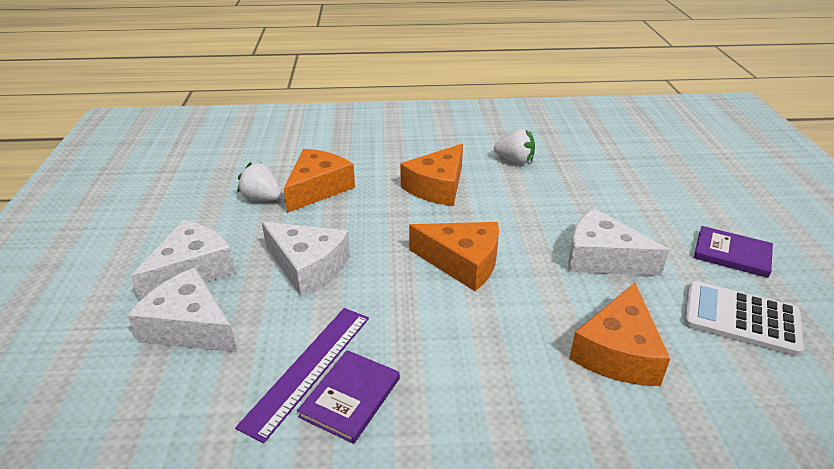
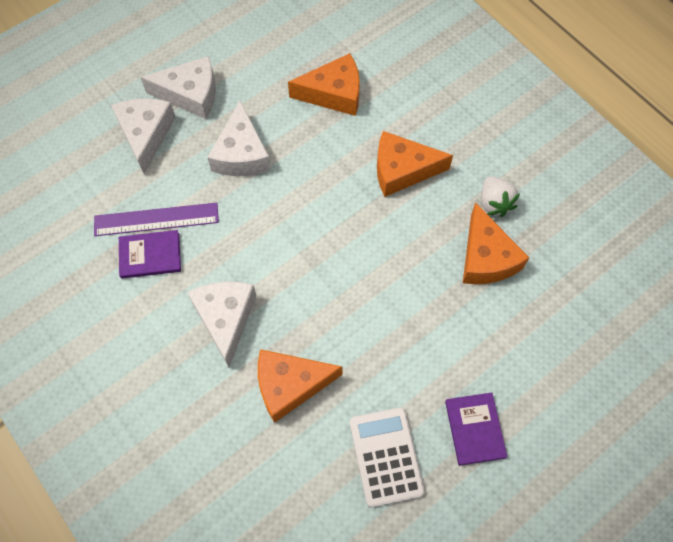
camera: 55 degrees right, 30 degrees up
(262, 198) = (293, 69): white strawberry -> none
(462, 262) = (316, 243): orange cheese -> orange cheese (486, 257)
(602, 258) = (393, 334): white cheese -> white cheese (225, 318)

